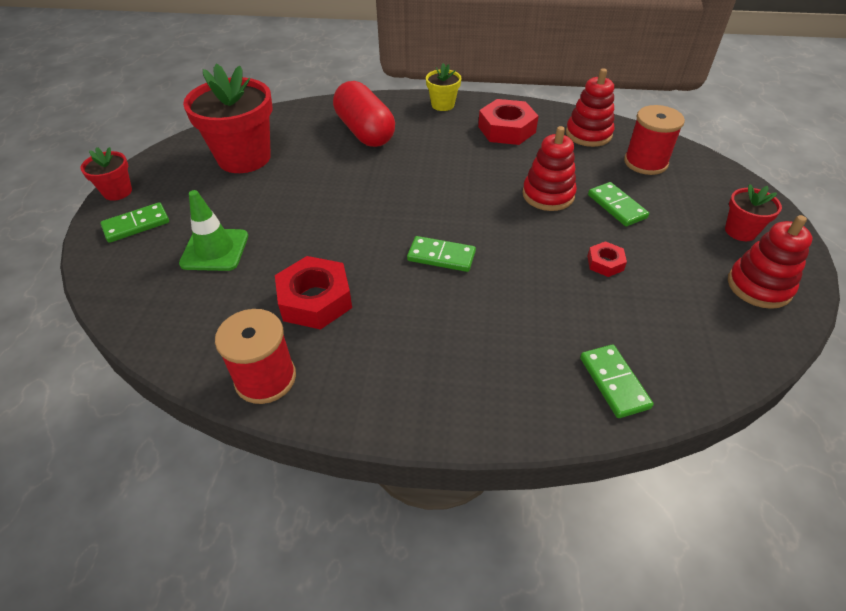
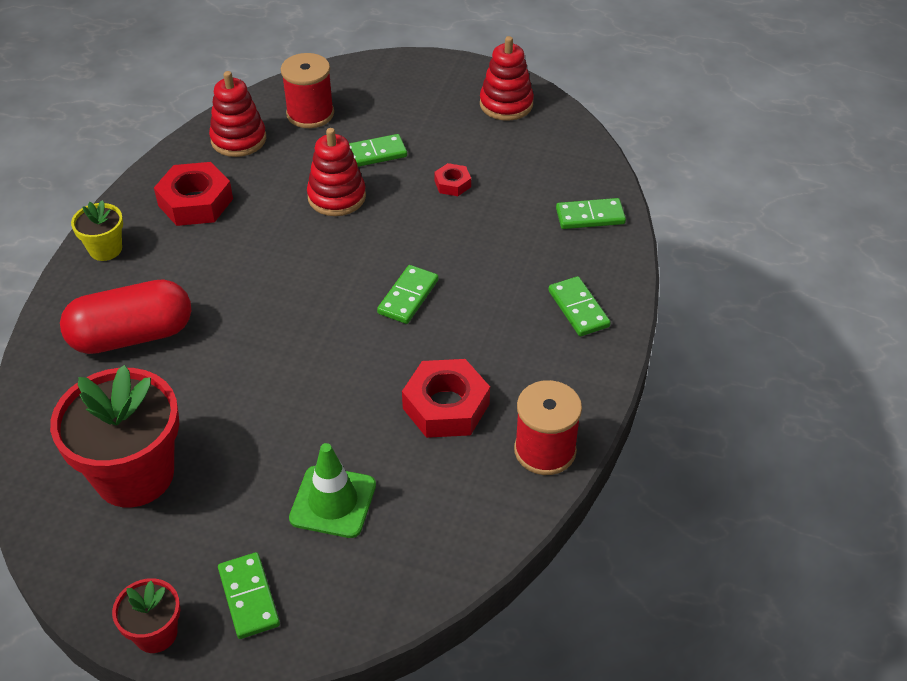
camera: 80 degrees left, 0 degrees up
(462, 386) = (578, 309): none -> green domino
(740, 231) = (436, 90): red flower pot -> none

